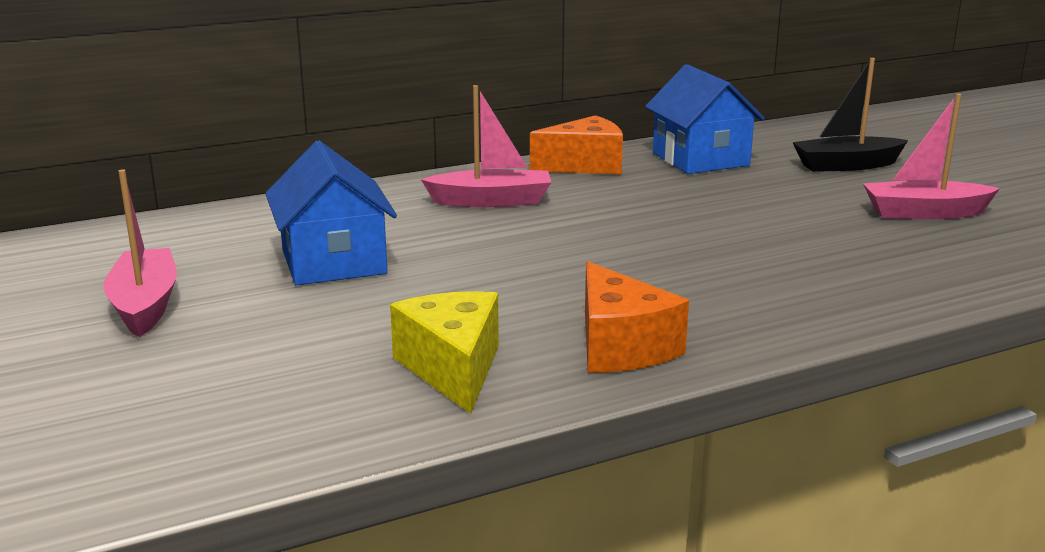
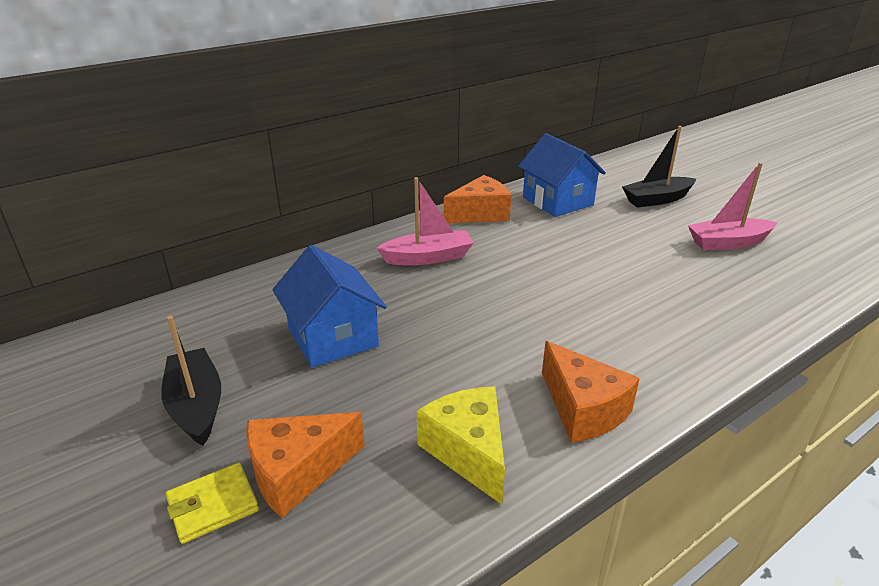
camera: 10 degrees left, 10 degrees up
(131, 383) = (213, 505): none -> yellow wallet
(145, 305) = (196, 405): pink boat -> black boat
(239, 367) = (298, 472): none -> orange cheese

